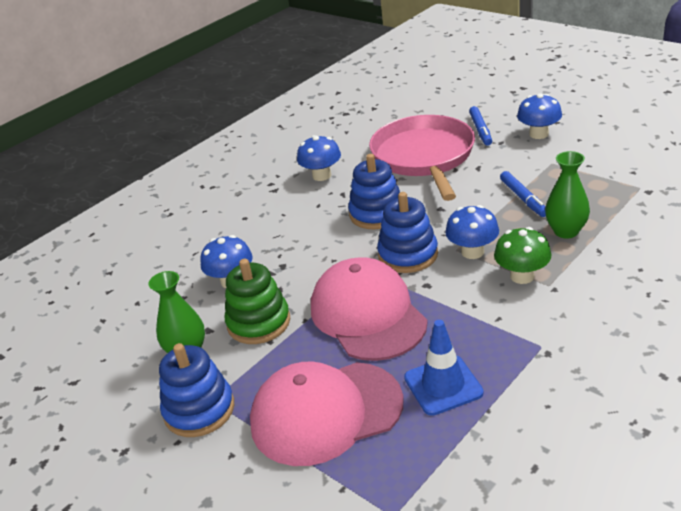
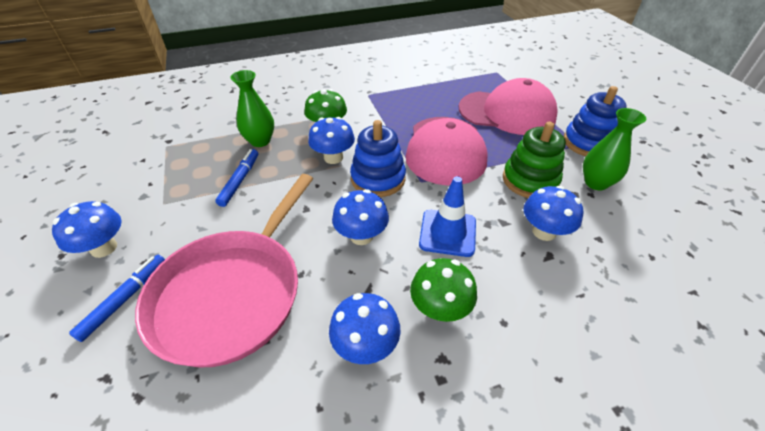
camera: 155 degrees left, 10 degrees up
(289, 206) = (440, 308): none -> green mushroom
(377, 214) = (361, 236): blue stacking toy -> blue mushroom
(443, 385) = (434, 99): blue traffic cone -> blue traffic cone (447, 233)

